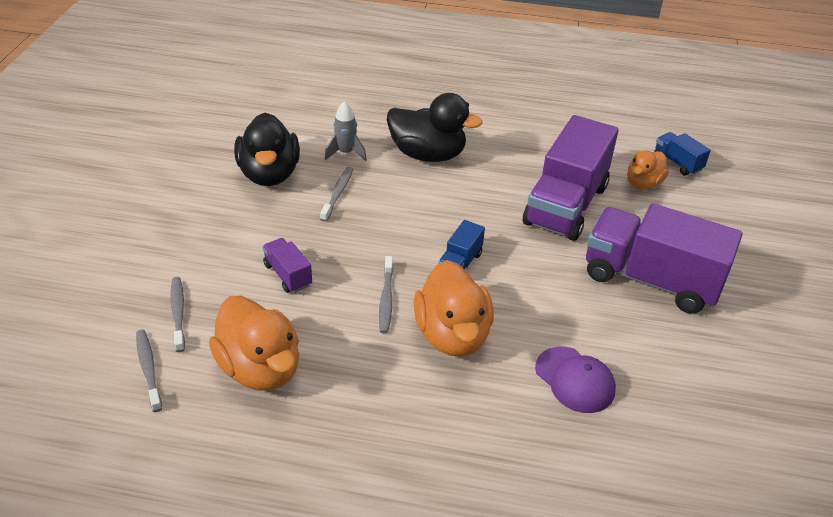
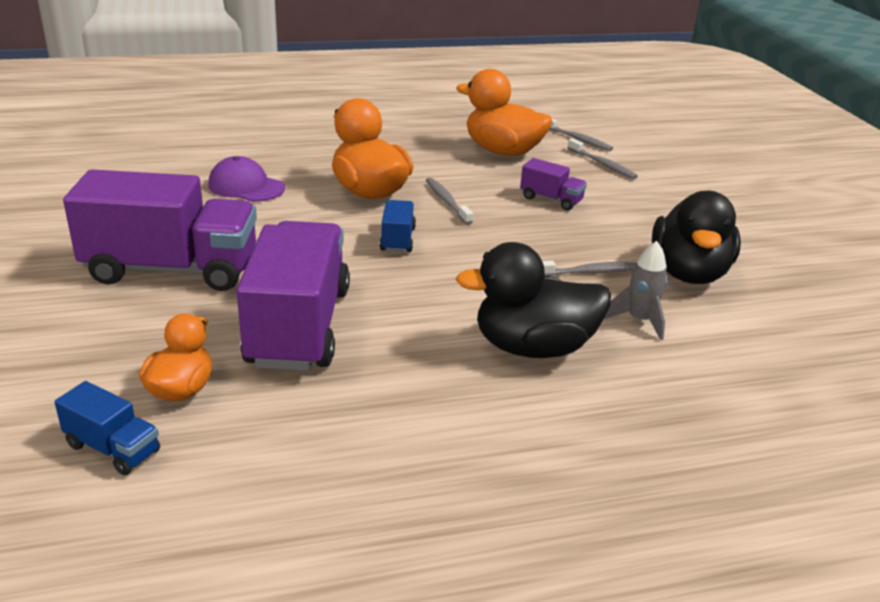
camera: 155 degrees right, 10 degrees down
(269, 174) = (688, 273): black duck -> black duck turned 135 degrees counterclockwise
(338, 193) = (590, 272): grey toothbrush -> grey toothbrush turned 90 degrees counterclockwise

